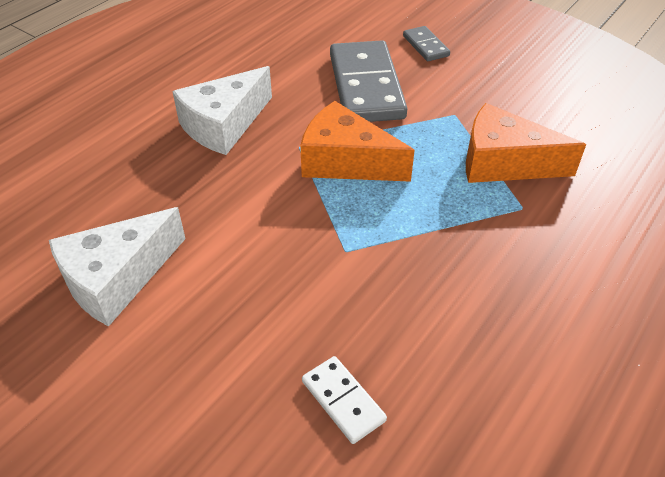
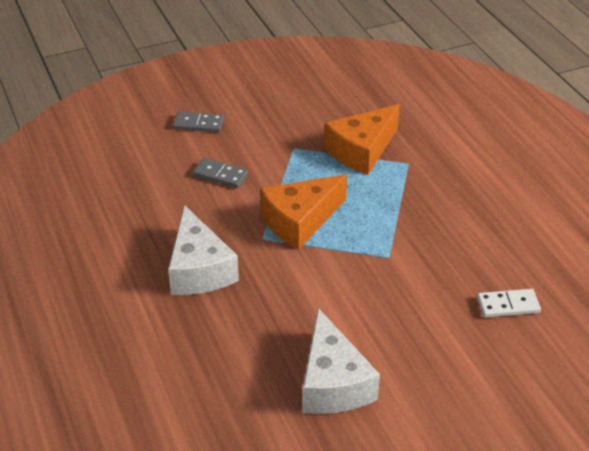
camera: 60 degrees left, 5 degrees down
(365, 86) = (220, 175): grey domino -> grey domino, size x0.47

